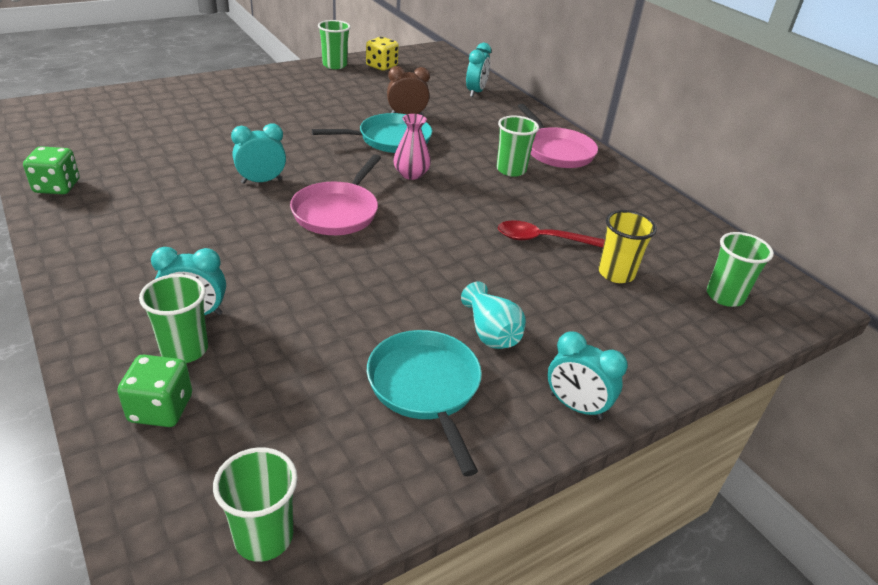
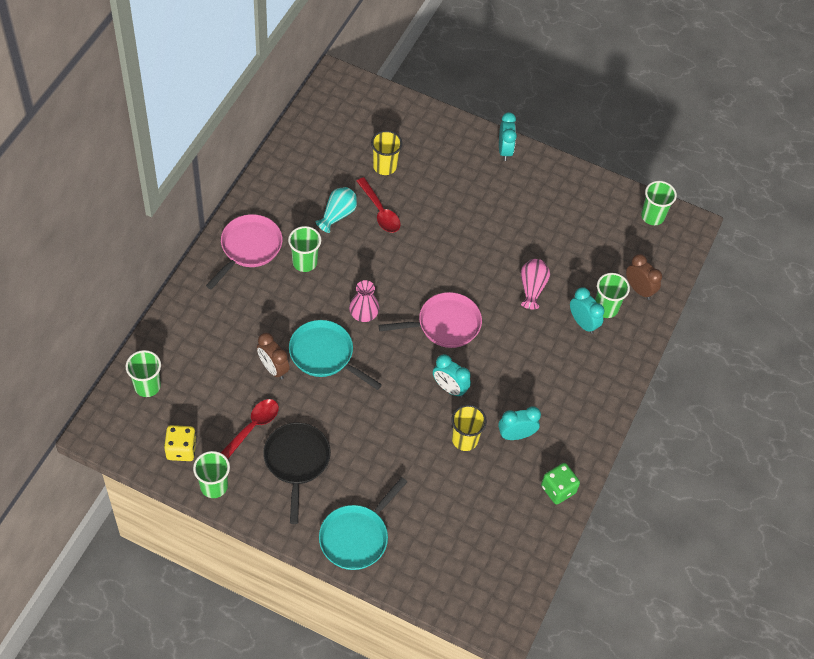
camera: 125 degrees left, 20 degrees up
(161, 408) = (639, 289): green dice -> brown clock
(197, 164) = (464, 439): none -> yellow cup
(303, 298) = (532, 288): none -> pink vase
(306, 94) = (296, 462): none -> black pan
(362, 91) = (252, 427): none -> red spoon
(425, 388) = (543, 206): turquoise pan -> turquoise pan (356, 537)
(475, 92) = (179, 347): turquoise clock -> turquoise clock (516, 435)
(491, 332) = (485, 199): turquoise vase -> turquoise vase (337, 215)
(725, 296) = (363, 115): green cup -> green cup (147, 386)

